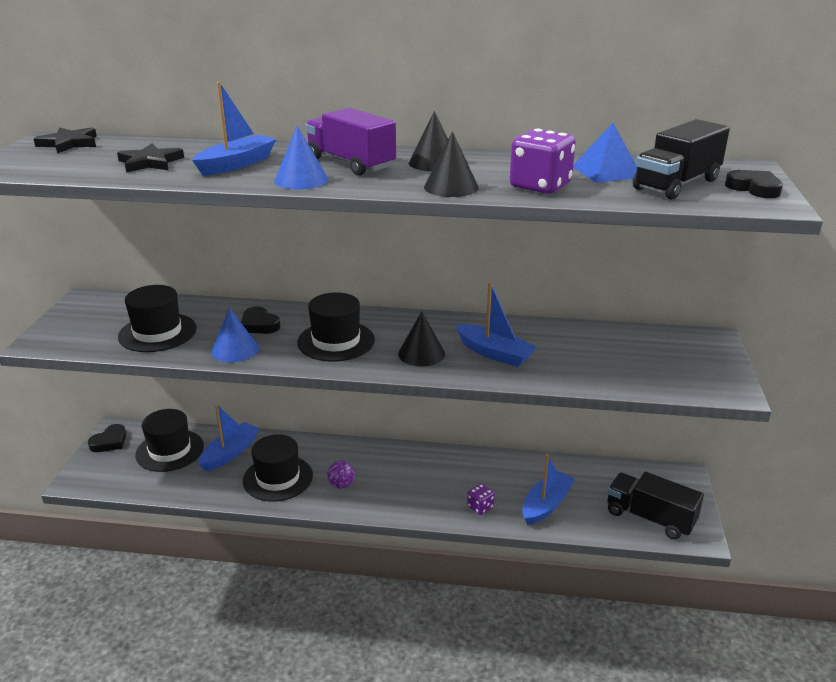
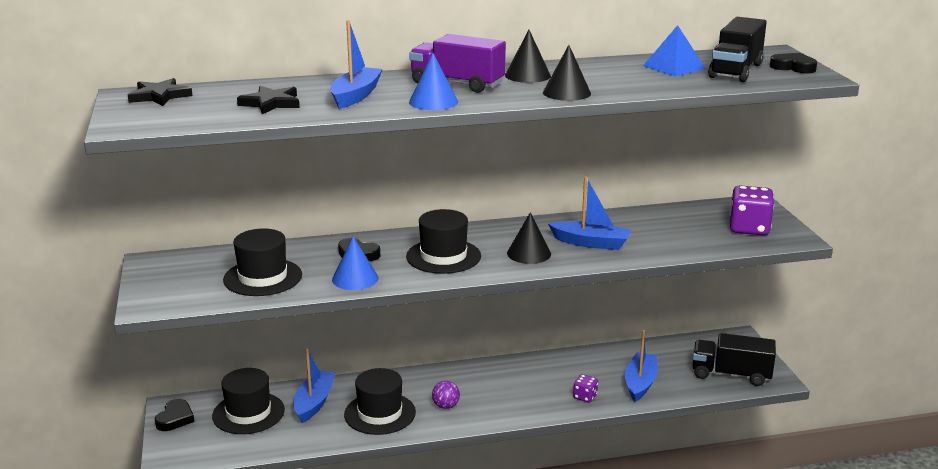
camera: 20 degrees left, 5 degrees down
(540, 186) = (635, 84): purple dice -> purple dice (749, 228)

